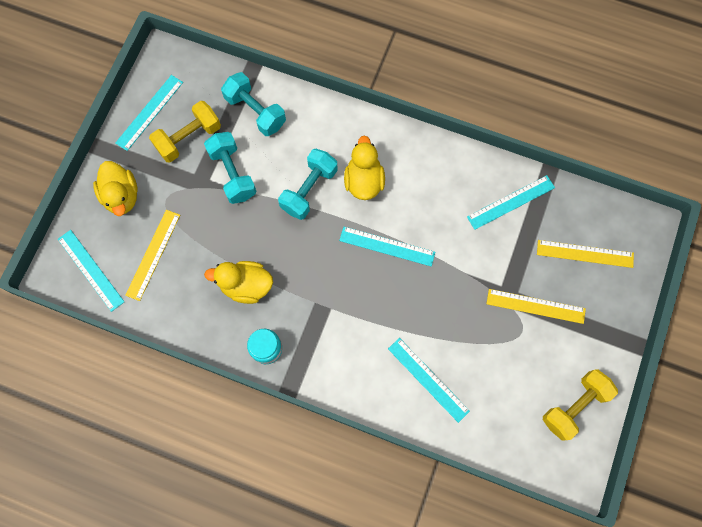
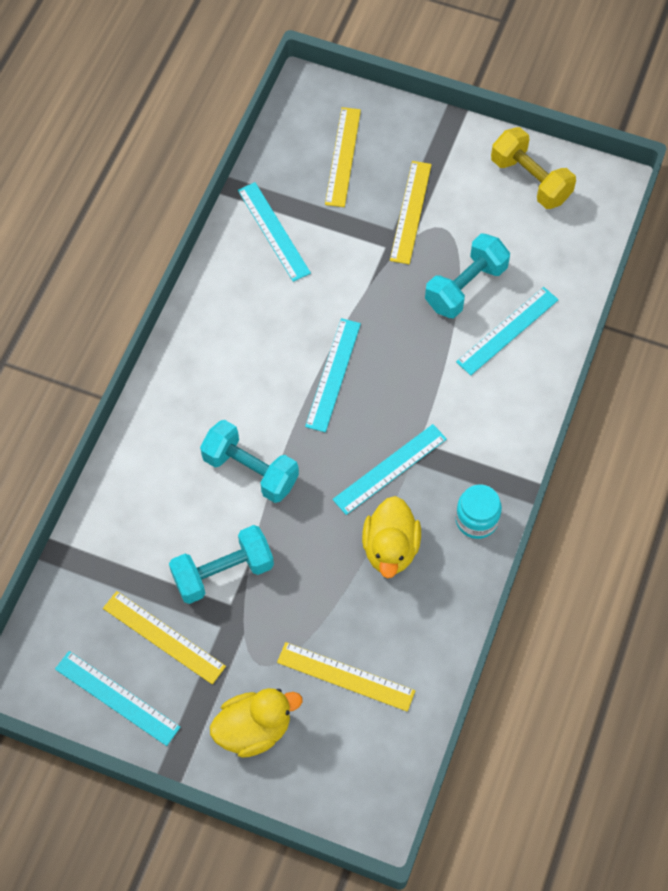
camera: 90 degrees left, 10 degrees down
(90, 270) = (370, 765): turquoise ruler -> turquoise ruler (390, 469)
(189, 138) = (164, 637): yellow dumbbell -> yellow ruler
(255, 111) = (125, 544): turquoise dumbbell -> turquoise dumbbell (465, 287)
(364, 181) = (239, 401): yellow duck -> none

